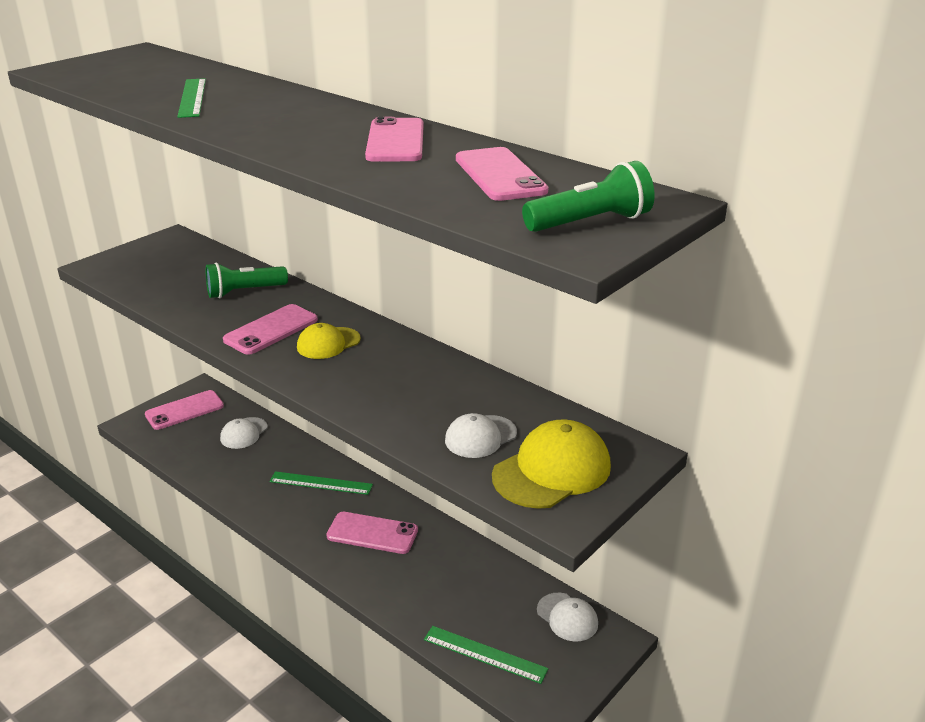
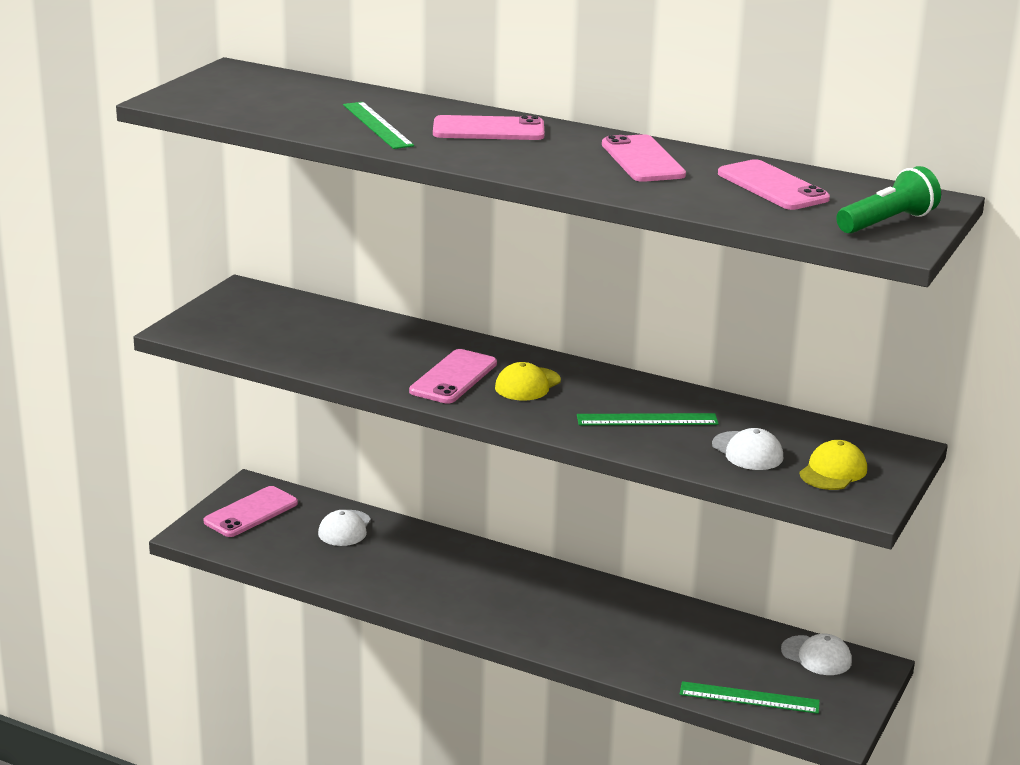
camera: 15 degrees left, 5 degrees down
(244, 292) = (388, 342): green flashlight -> none
(321, 483) = (474, 568): green ruler -> green ruler (647, 420)
(372, 533) = (565, 609): pink phone -> pink phone (488, 130)
(480, 437) = (747, 451): white cap -> white cap turned 75 degrees counterclockwise
(552, 471) = (833, 471): yellow cap -> yellow cap, size x0.62

